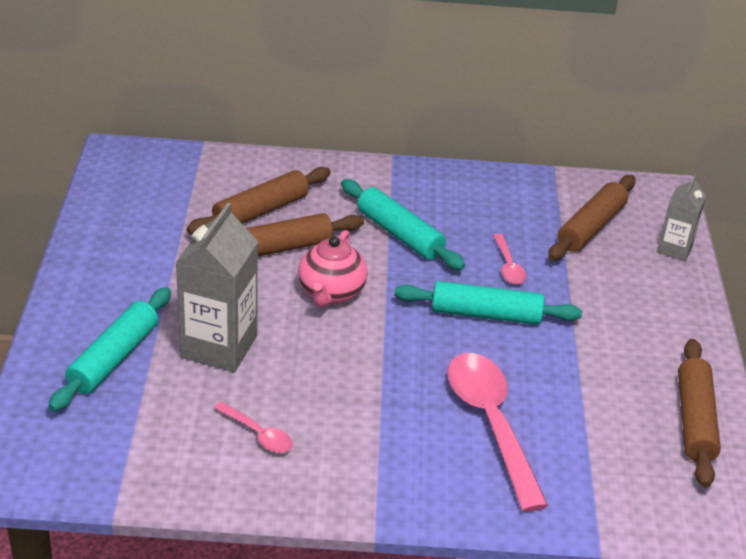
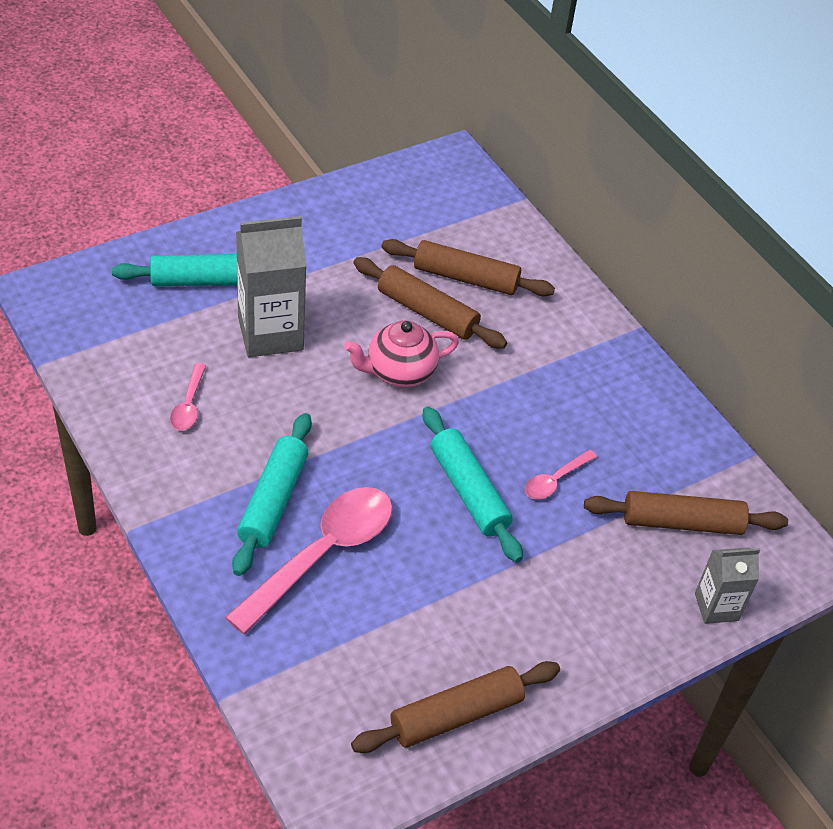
camera: 55 degrees right, 10 degrees up
(400, 234) = (525, 383): turquoise rolling pin -> turquoise rolling pin (273, 501)

